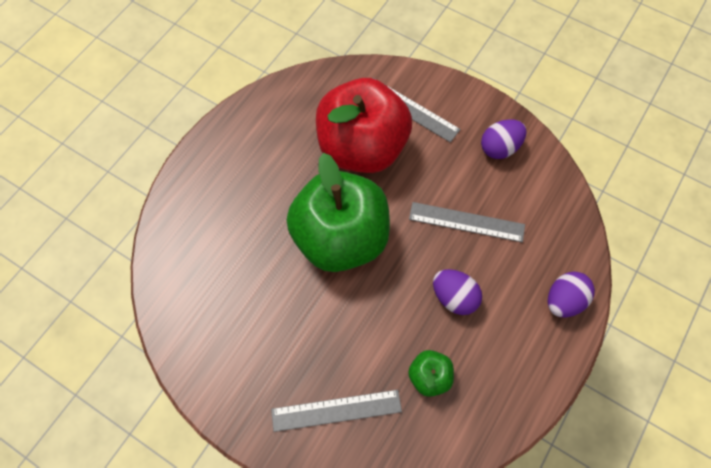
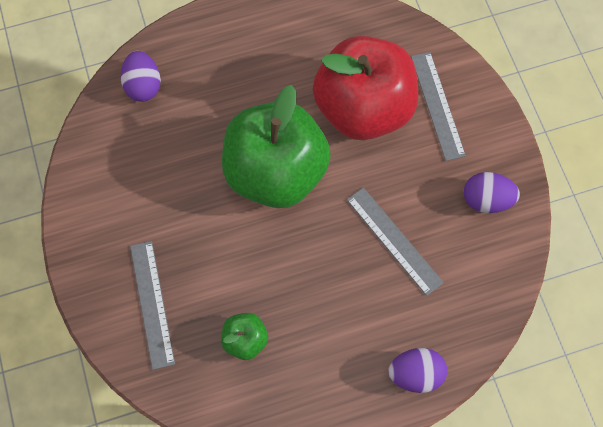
camera: 40 degrees right, 5 degrees up
(336, 410) = (152, 303): grey ruler -> grey ruler turned 45 degrees clockwise
(454, 297) = (324, 294): purple egg -> purple egg (144, 85)

